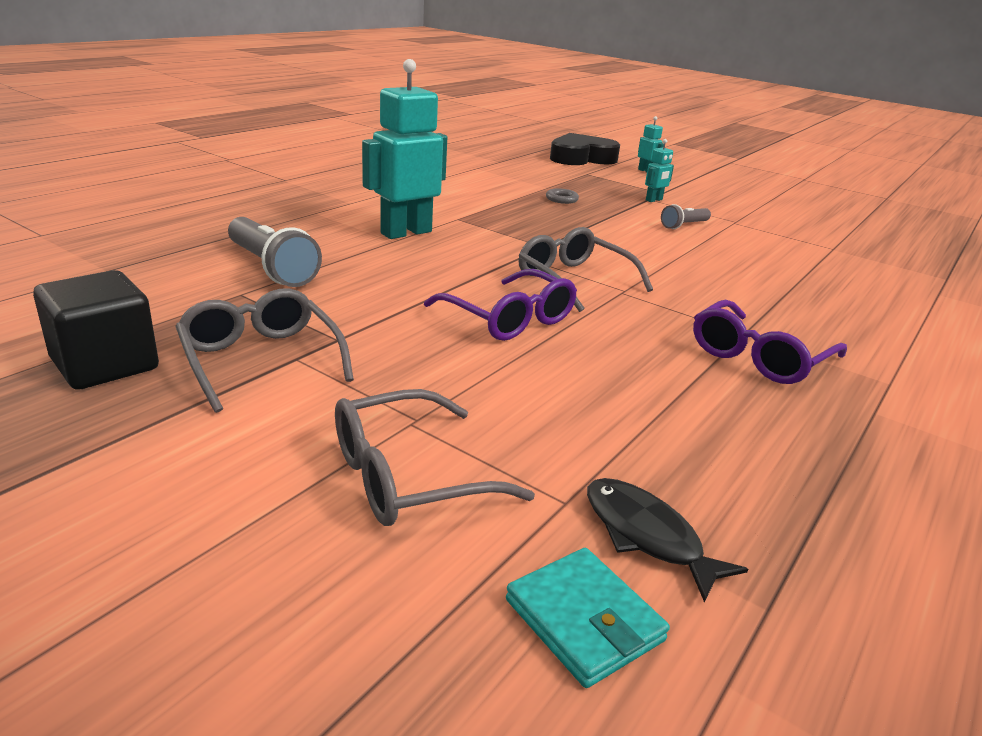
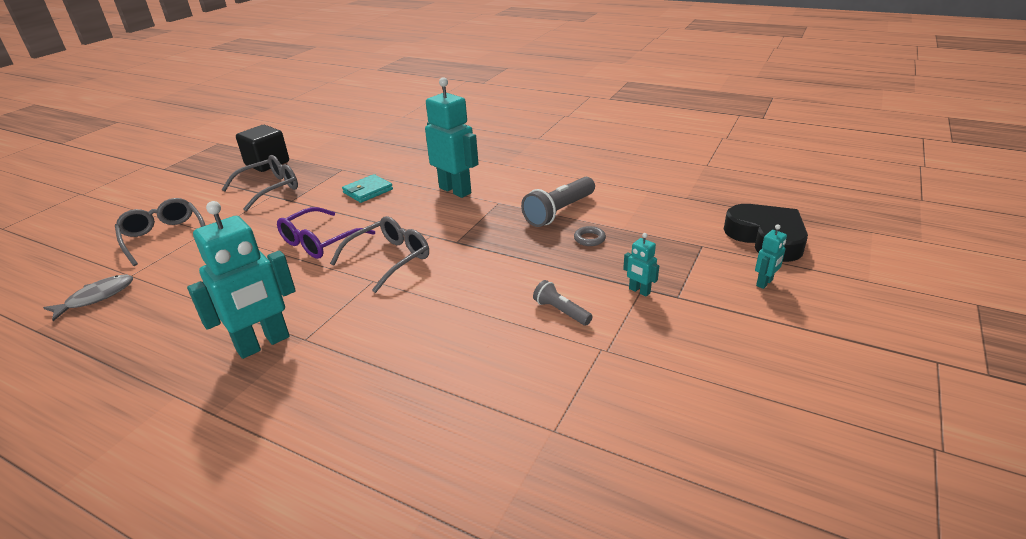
camera: 85 degrees right, 5 degrees up
(271, 268) = (378, 168): grey flashlight -> grey flashlight (559, 212)
(584, 620) = (58, 284): turquoise wallet -> turquoise wallet (368, 191)
(647, 536) = (96, 297): black fish -> grey fish
(758, 357) = (263, 344): purple glasses -> turquoise robot

